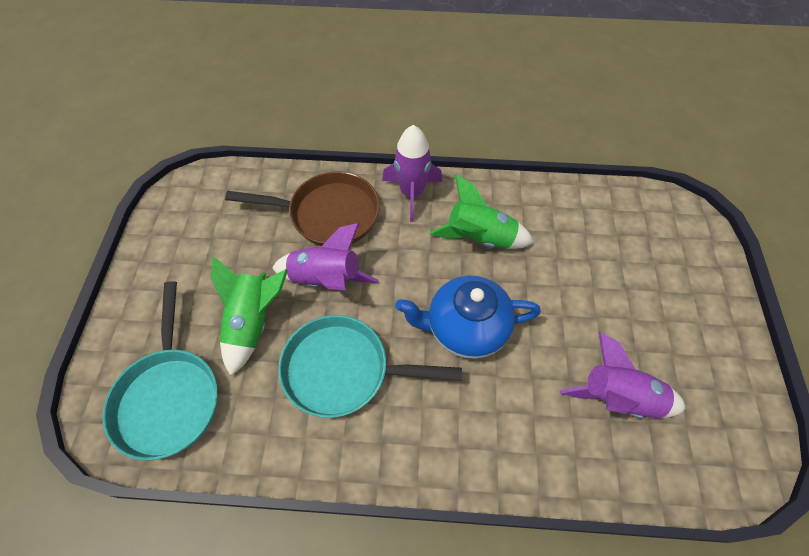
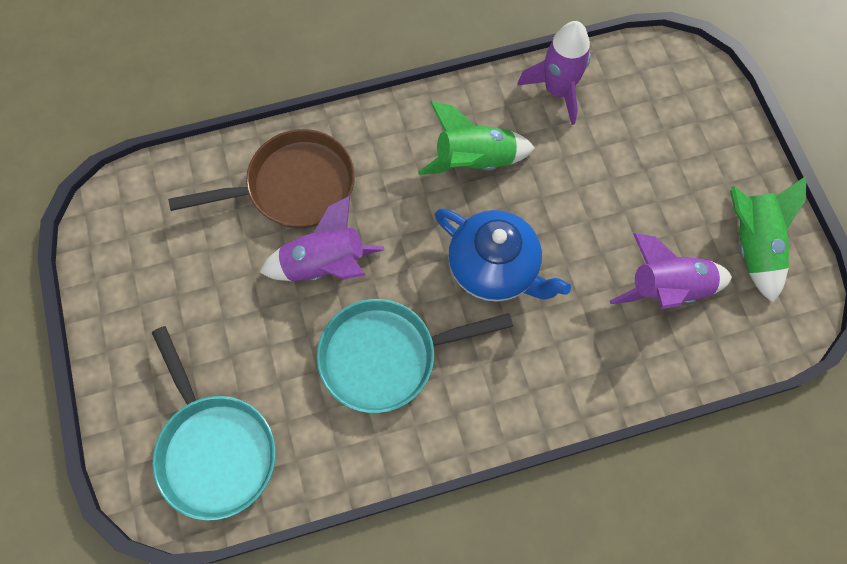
camera: 20 degrees left, 10 degrees up
(253, 322) = (266, 340): green rocket -> green rocket (751, 244)
(412, 193) = (379, 130): purple rocket -> purple rocket (557, 90)
(465, 328) = (495, 268): blue teapot -> blue teapot turned 120 degrees counterclockwise

